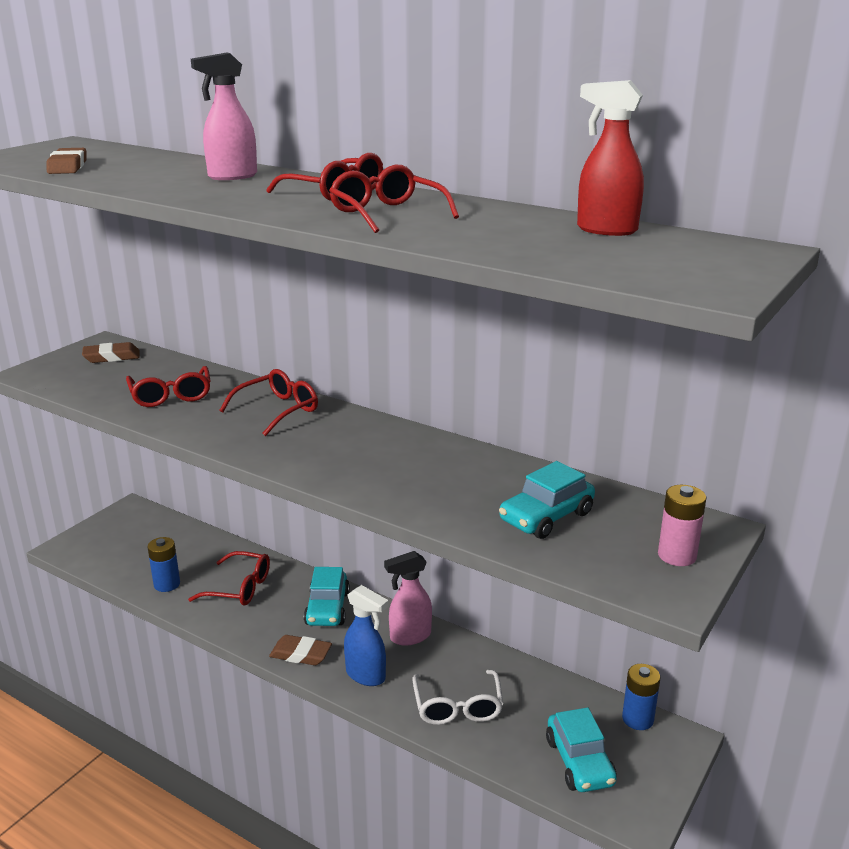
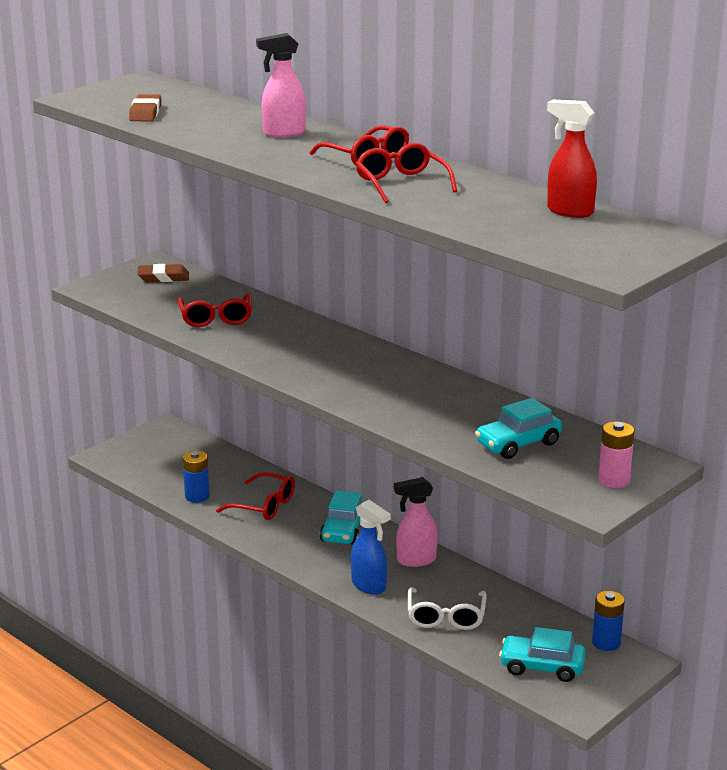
camera: 10 degrees right, 0 degrees up
(278, 410) = (310, 338): red glasses -> none
(301, 654) = (313, 564): brown eraser -> none
(579, 762) = (542, 666): turquoise car -> turquoise car turned 105 degrees clockwise

